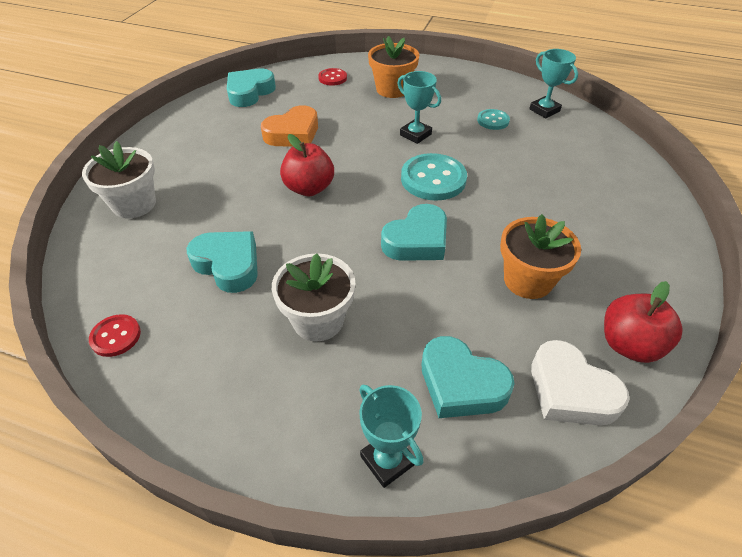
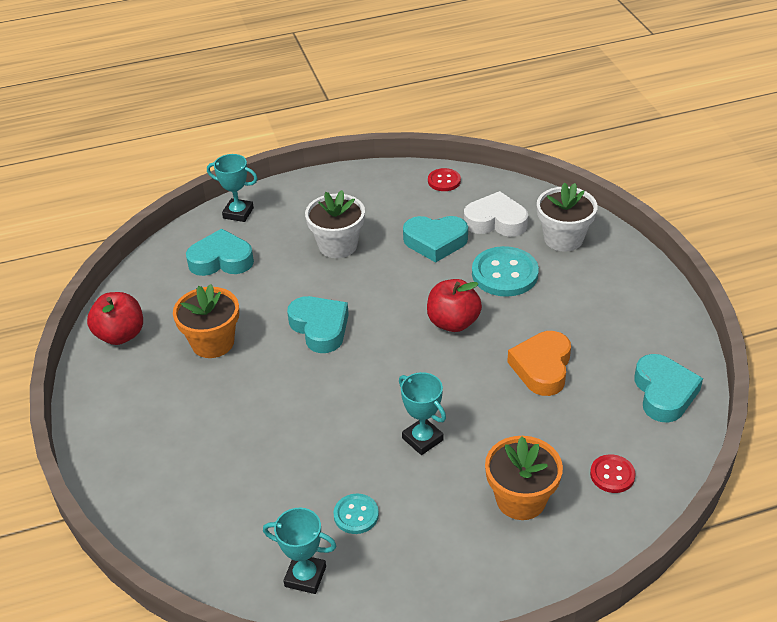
camera: 145 degrees right, 5 degrees down
(415, 135) = (422, 439): turquoise trophy -> turquoise trophy turned 45 degrees clockwise
(417, 240) = (320, 328): turquoise heart -> turquoise heart turned 135 degrees clockwise
(433, 179) = (356, 392): turquoise button -> turquoise button (504, 274)
(570, 391) = (152, 289): white heart -> white heart (496, 221)

